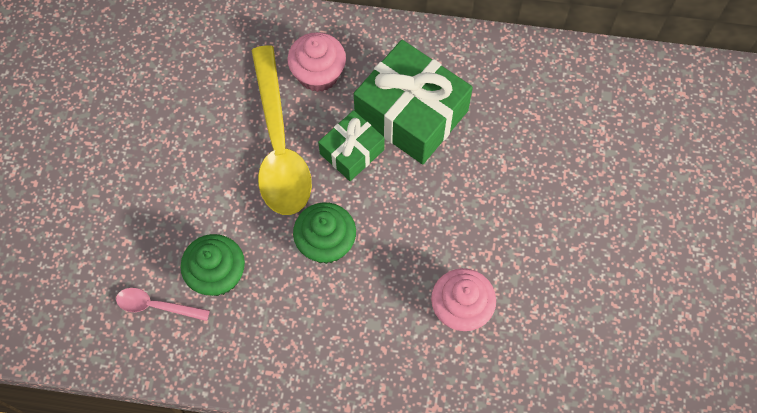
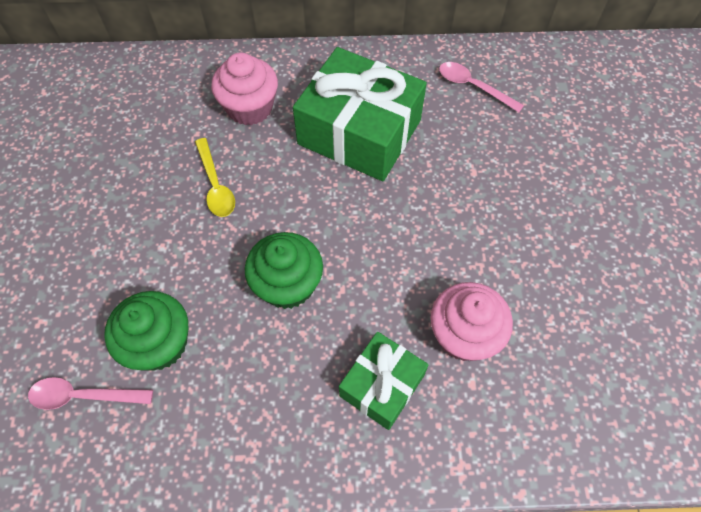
camera: 10 degrees left, 5 degrees down
(279, 145) = (215, 185): yellow spoon -> yellow spoon, size x0.46
(352, 152) = (300, 180): green gift -> green gift (382, 385)
(524, 84) = (473, 87): none -> pink spoon

